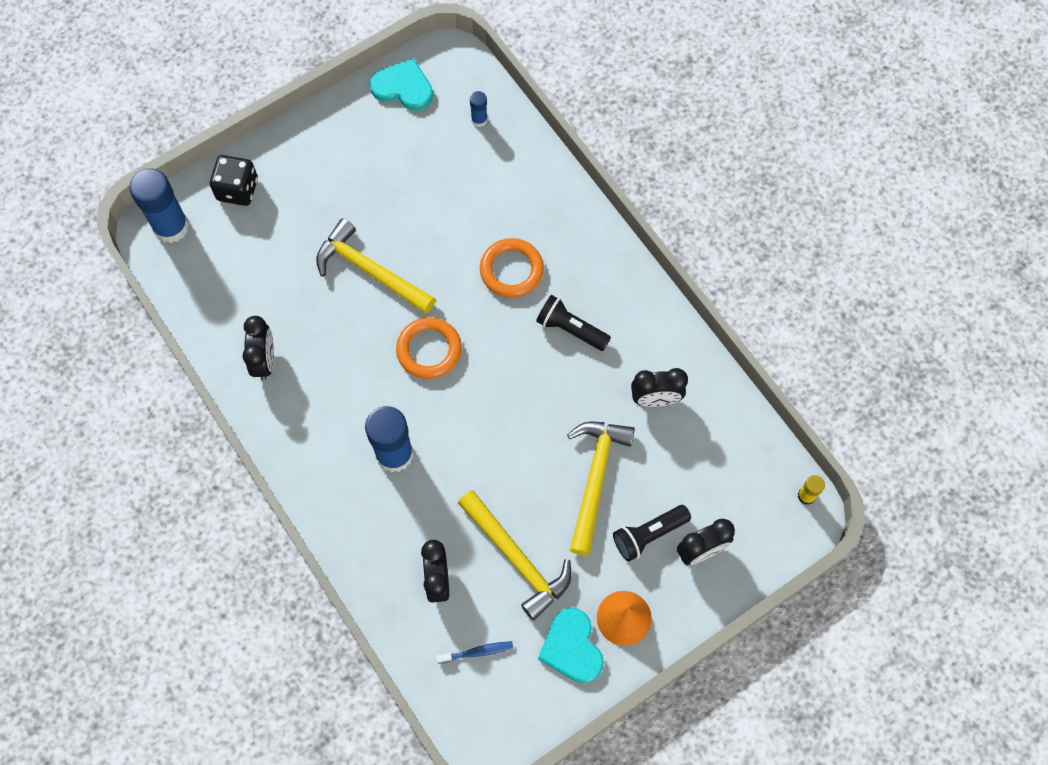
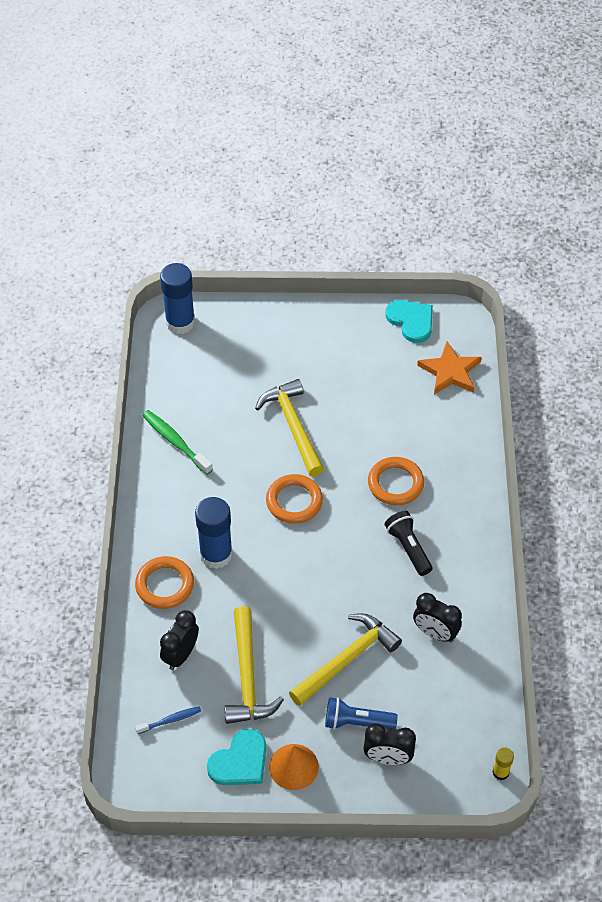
camera: 35 degrees right, 15 degrees down
(237, 189) = (243, 324): black dice -> none
(265, 361) = (175, 442): black clock -> green toothbrush
(368, 519) = (165, 585): none -> orange ring
(477, 652) = (170, 720): blue toothbrush -> blue toothbrush turned 45 degrees counterclockwise
(479, 120) = (450, 371): blue glue stick -> orange star
(572, 647) = (240, 761): turquoise heart -> turquoise heart turned 150 degrees counterclockwise
(648, 535) = (357, 722): black flashlight -> blue flashlight

